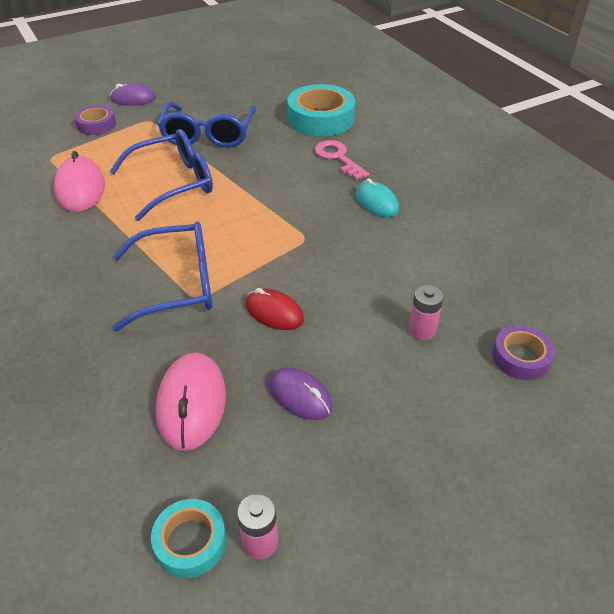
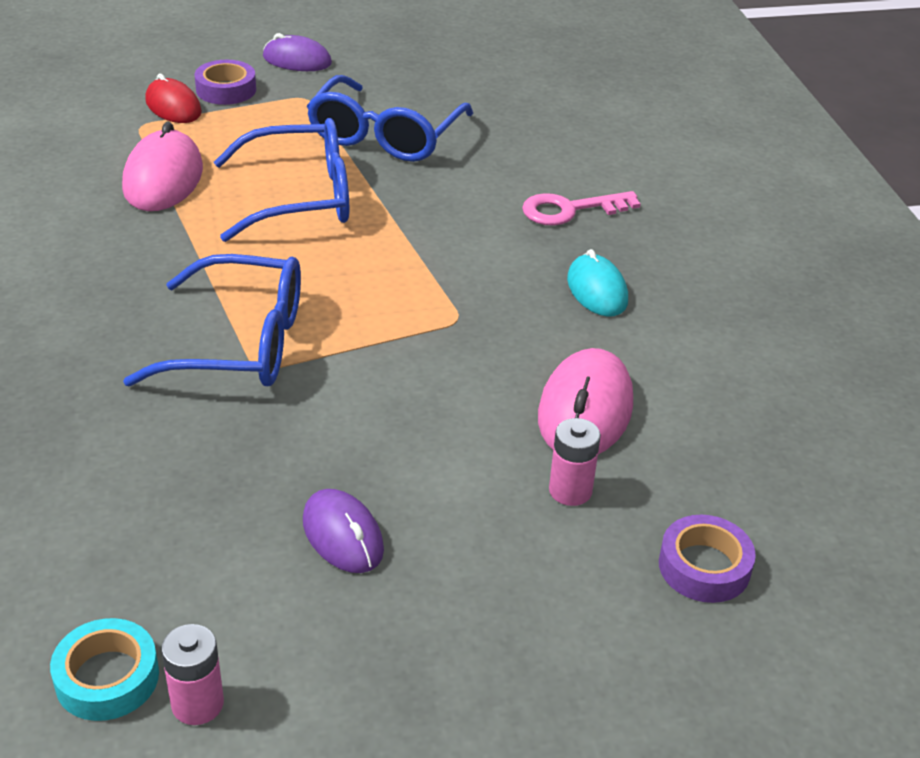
camera: 15 degrees right, 5 degrees down
(191, 403) = (187, 506): pink mouse -> pink mouse (585, 410)
(274, 312) = (360, 414): red mouse -> red mouse (173, 107)
(321, 118) = (573, 144): turquoise tape -> none
(338, 158) = (570, 210): pink key -> pink key turned 90 degrees counterclockwise

